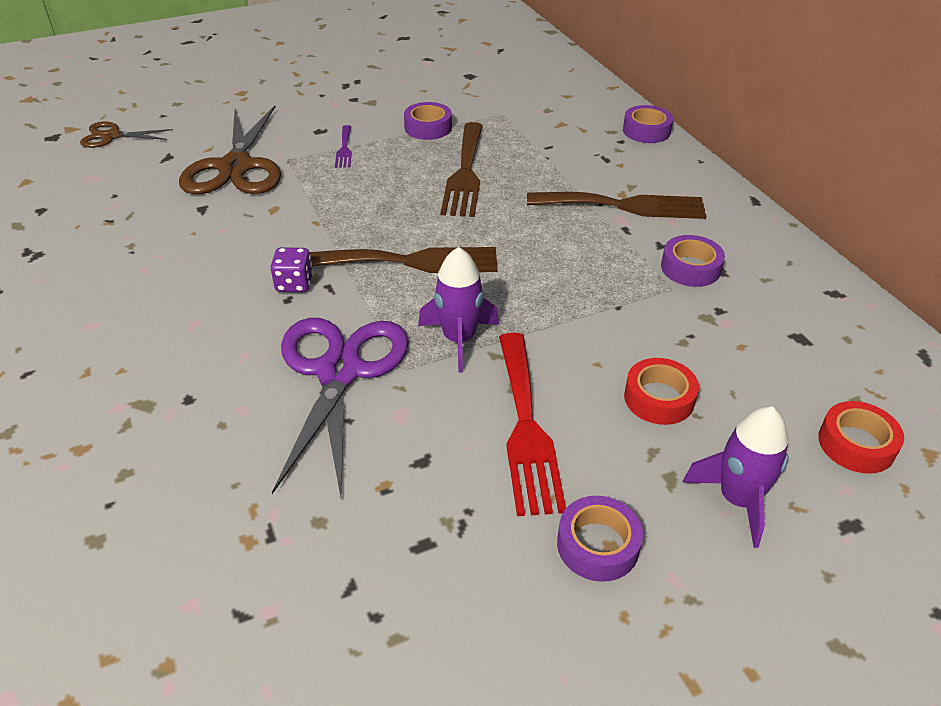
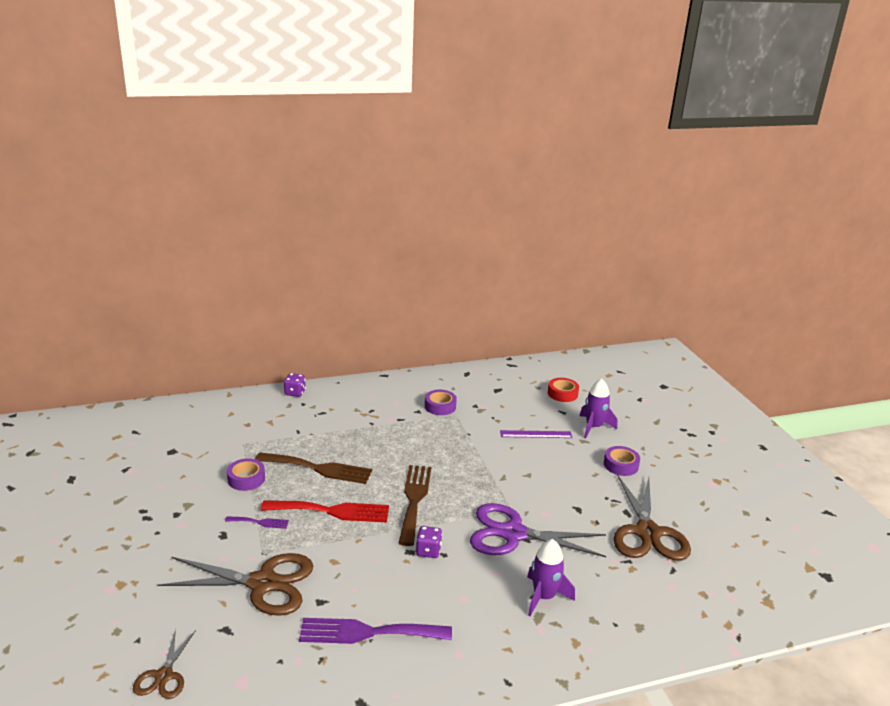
camera: 85 degrees left, 15 degrees down
(143, 248) = (368, 632): none -> purple fork
(359, 578) = (647, 532): none -> brown scissors
(459, 339) = (489, 488): purple rocket -> purple rocket (544, 597)
(526, 428) = (555, 474): red fork -> red fork (332, 511)
(624, 206) = (377, 415): brown fork -> none
(646, 131) = (295, 392): purple tape -> purple dice
(659, 398) = (536, 434): red tape -> purple ruler

